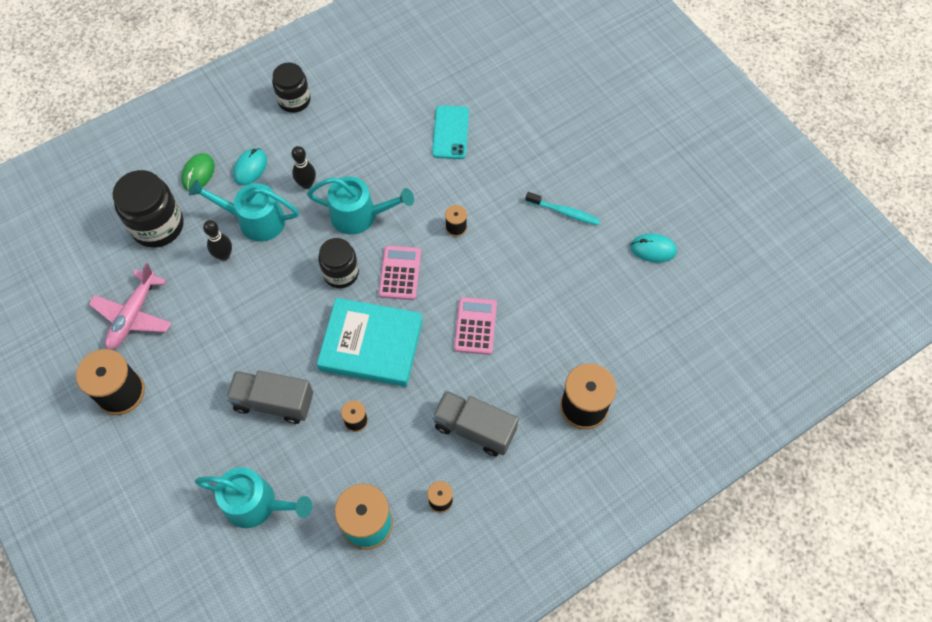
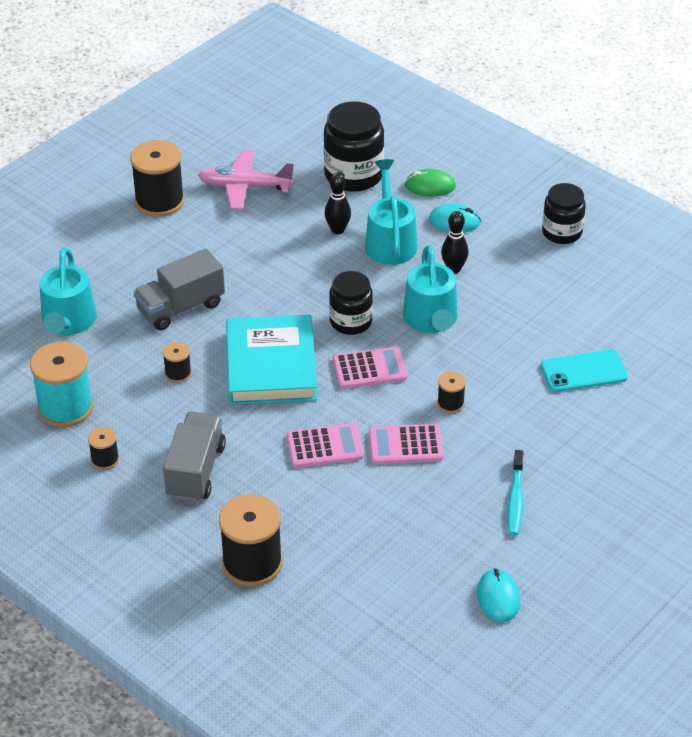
camera: 75 degrees right, 20 degrees down
(274, 402) = (180, 307): grey truck -> grey truck turned 120 degrees counterclockwise
(490, 269) = (405, 445): none -> pink calculator

